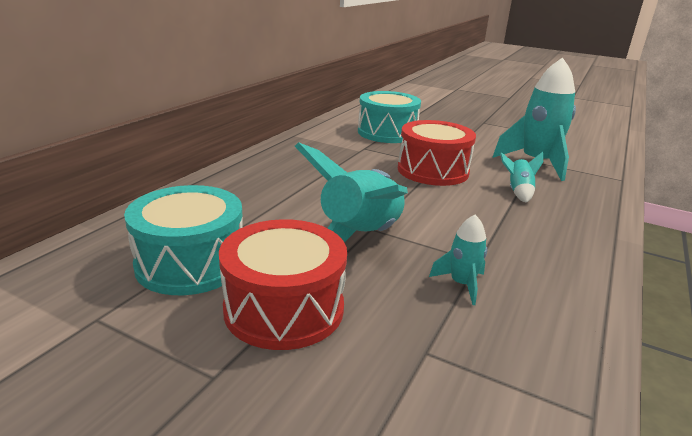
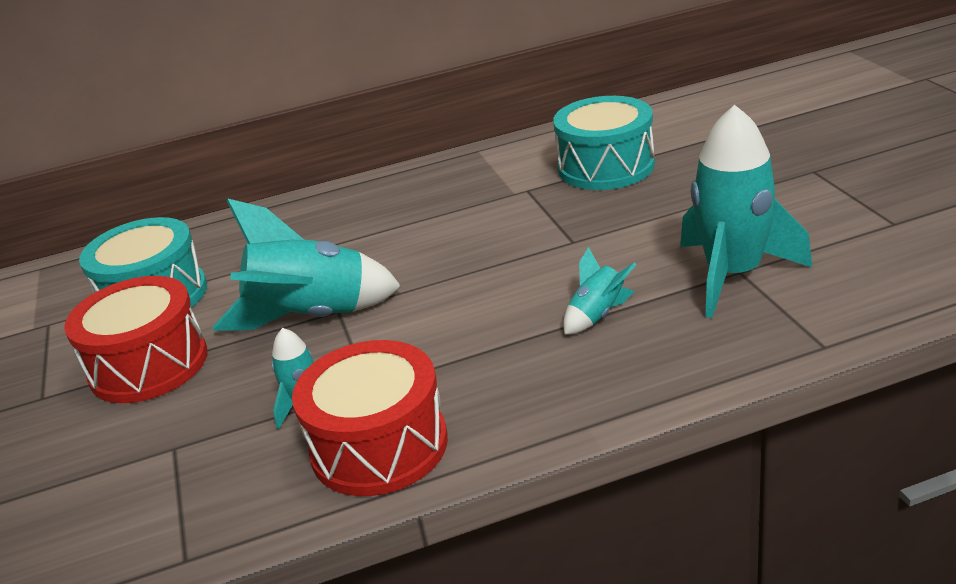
camera: 50 degrees right, 5 degrees up
(432, 171) = (547, 249): red drum -> red drum (379, 446)

